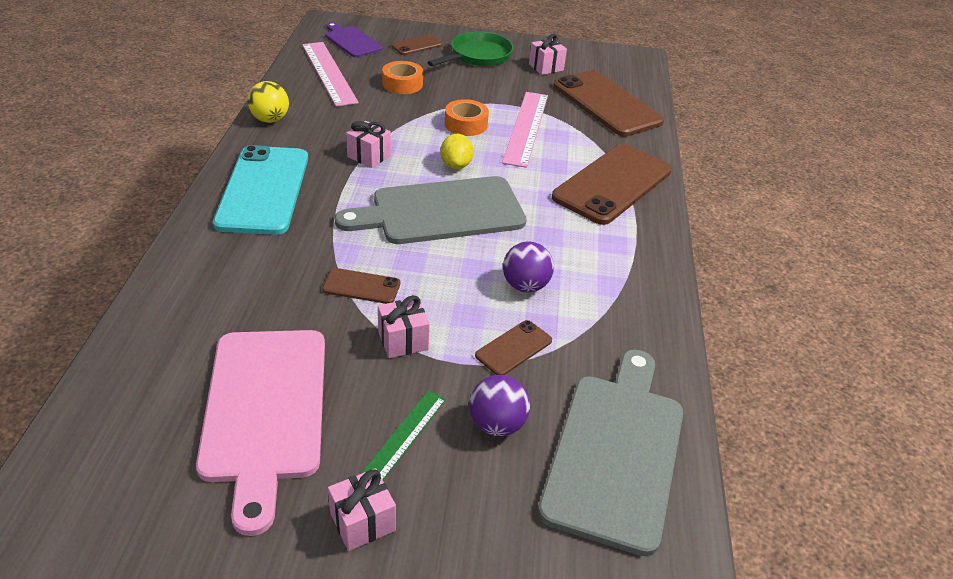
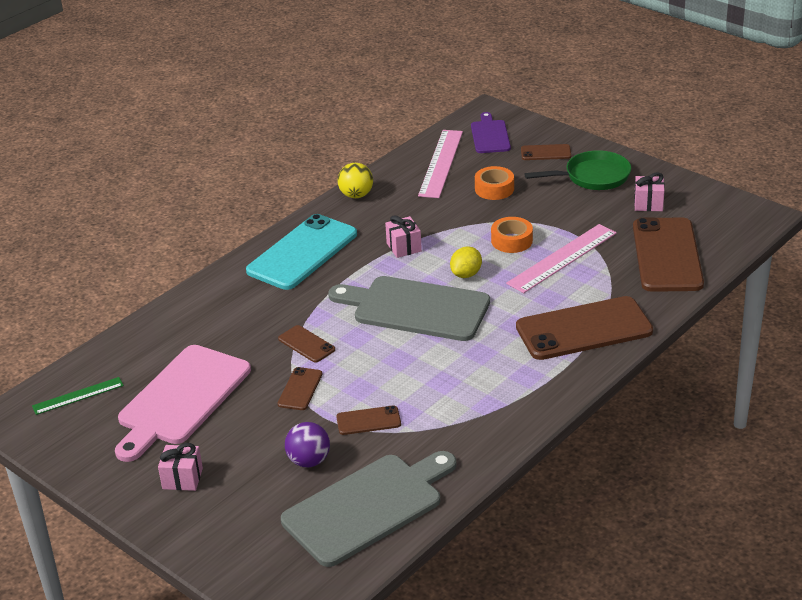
camera: 40 degrees right, 5 degrees down
(403, 341) = (300, 389): pink gift -> brown phone
(403, 438) = (245, 445): green ruler -> green ruler (78, 396)
(525, 286) = (422, 383): purple ball -> none

